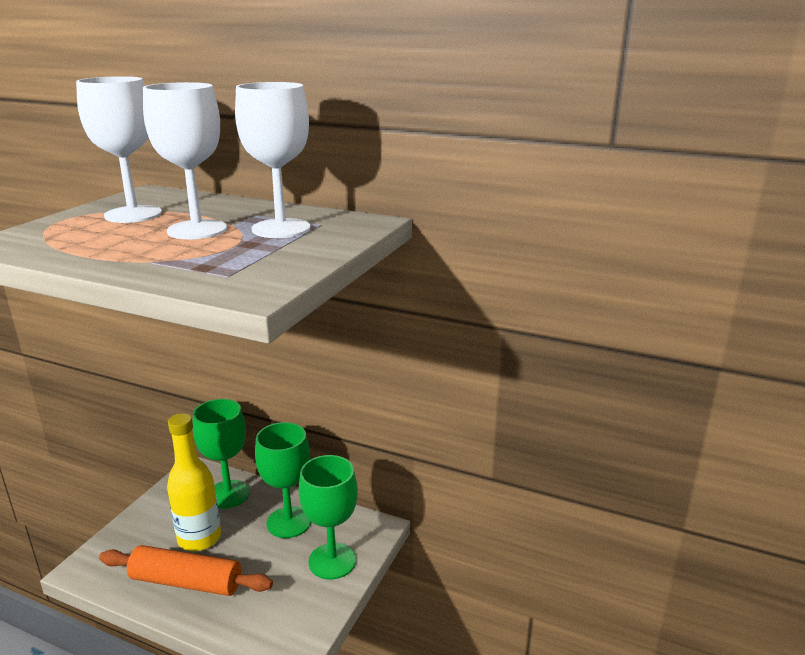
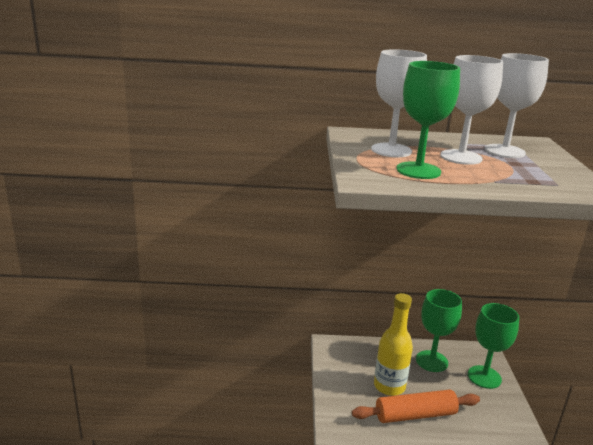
camera: 25 degrees left, 0 degrees up
(228, 494) = (372, 354): green goblet -> green goblet (418, 170)

